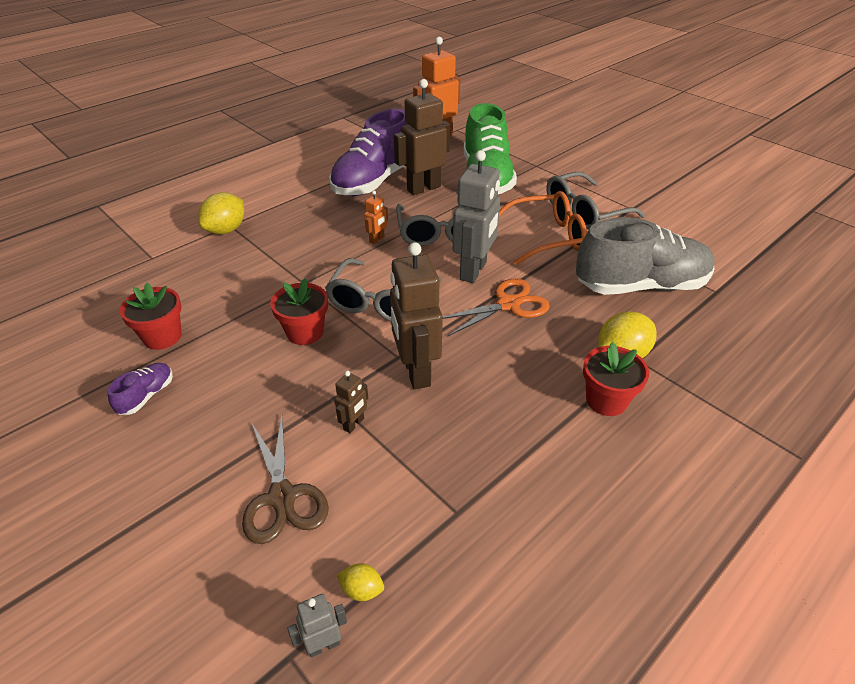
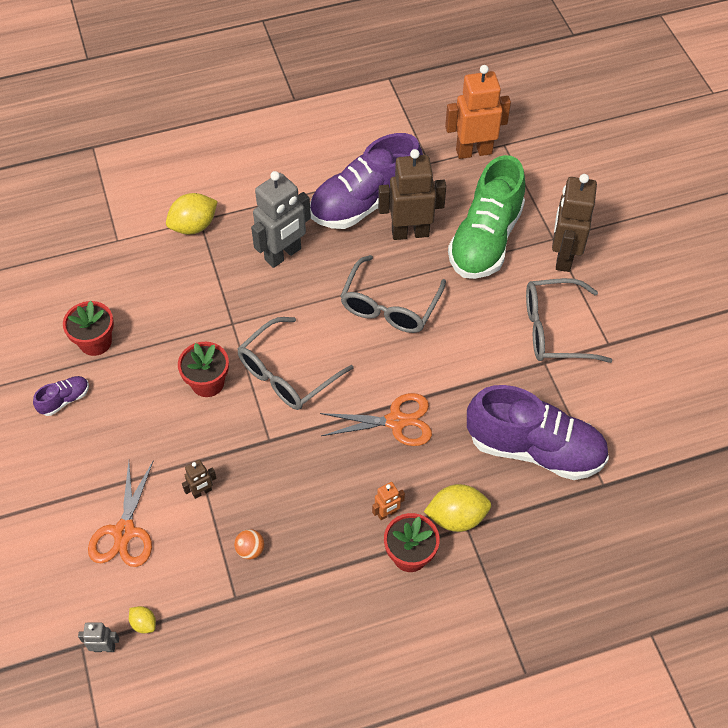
camera: 25 degrees right, 15 degrees up
(282, 497) = (124, 532): brown scissors -> orange scissors
(377, 239) = (324, 292): orange robot -> orange robot (387, 513)
(416, 372) = (275, 462): brown robot -> brown robot (563, 256)
(442, 458) = (250, 550): none -> orange ball
(473, 271) = (390, 368): grey robot -> grey robot (283, 254)
(547, 237) = (489, 351): orange glasses -> none
(640, 286) = (535, 449): grey shoe -> purple shoe

